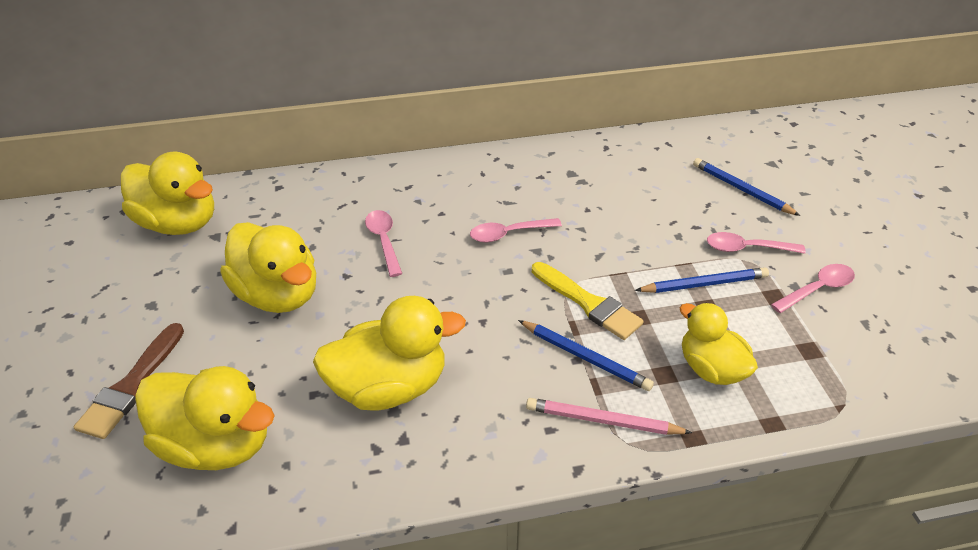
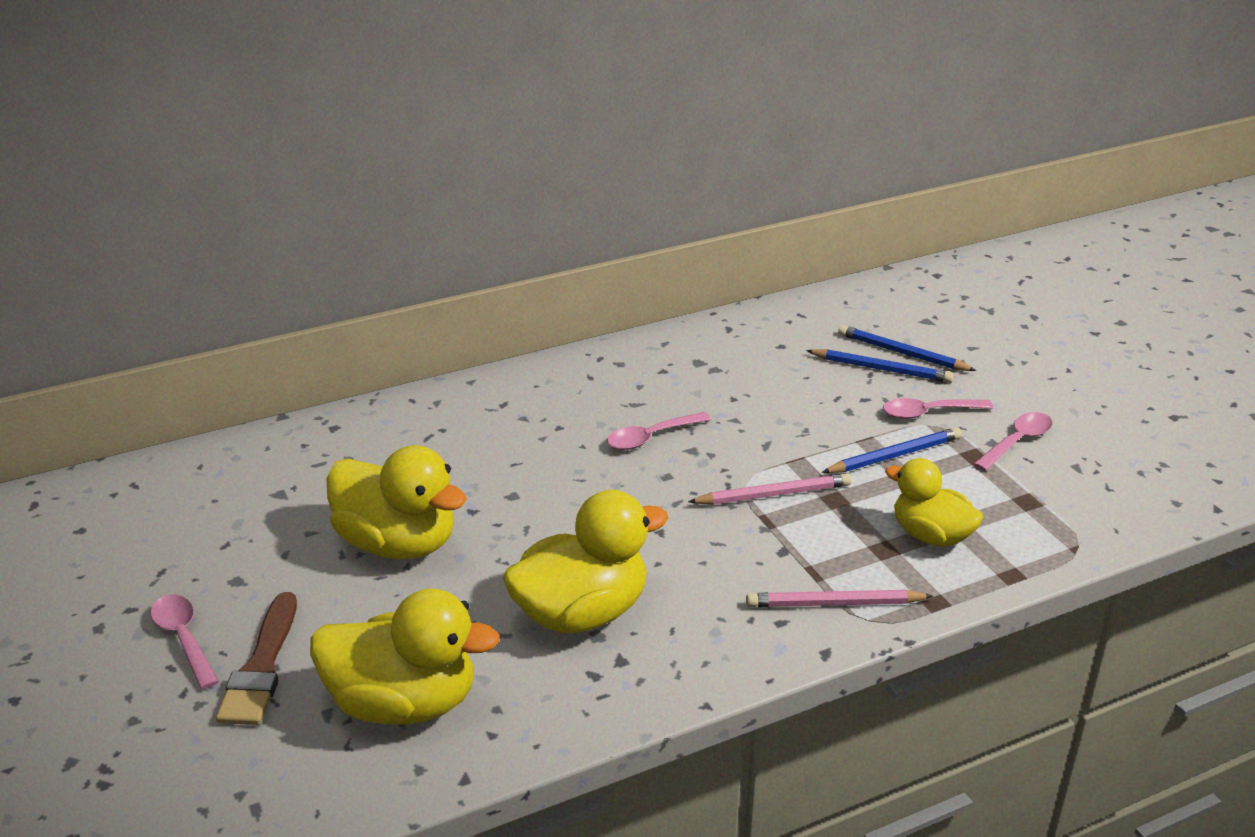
camera: 15 degrees left, 10 degrees down
(180, 223) = (223, 486): yellow duck -> none
(384, 241) = (501, 467): pink spoon -> pink spoon (184, 639)
(585, 357) = (791, 548): blue pencil -> blue pencil (881, 369)
(588, 303) = (773, 494): yellow brush -> pink pencil

